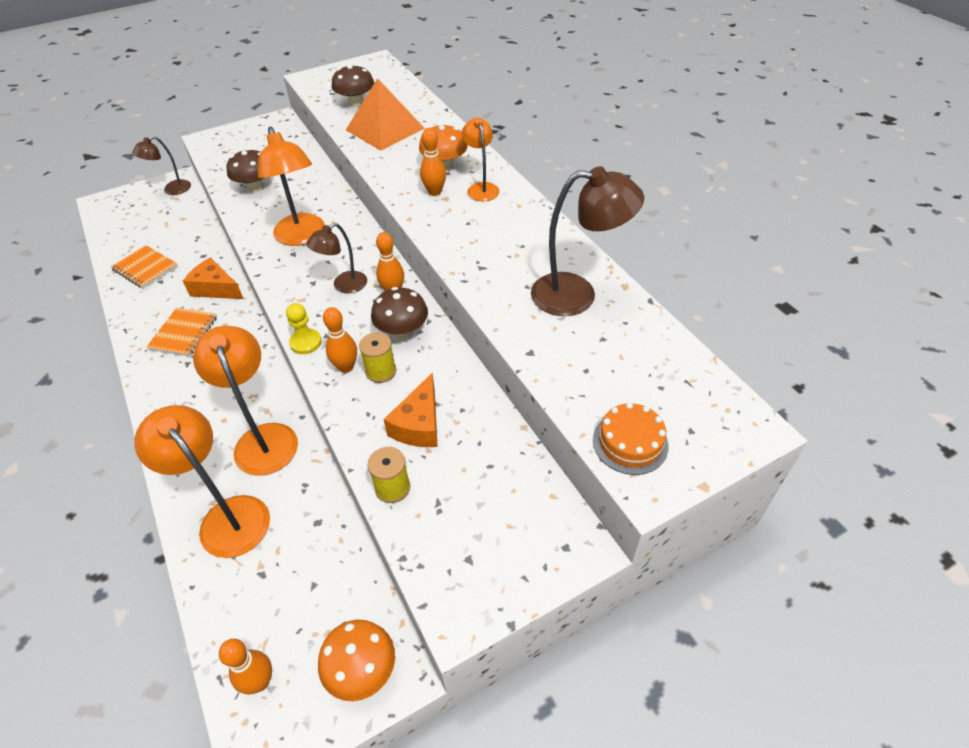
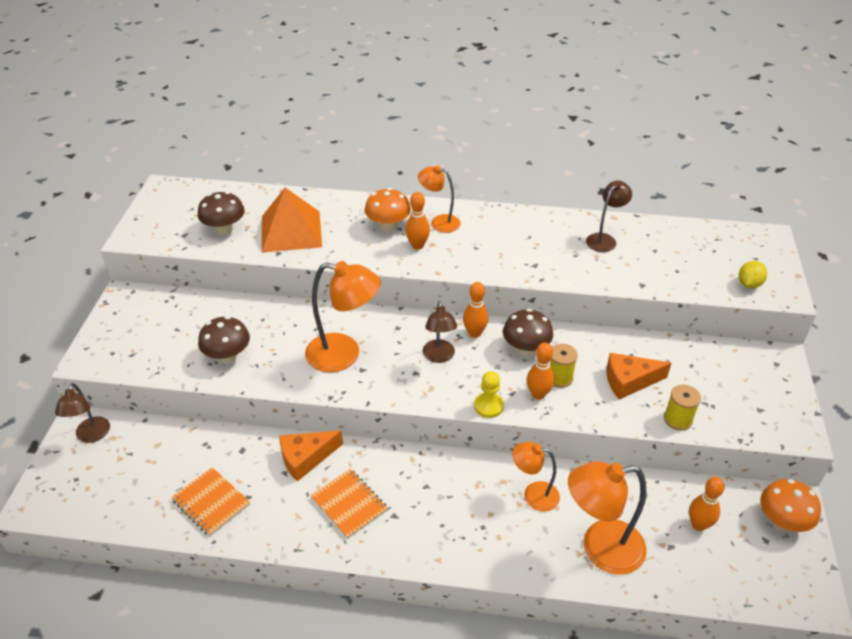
camera: 55 degrees left, 5 degrees down
(145, 268) = (211, 502): orange notebook -> orange notebook turned 60 degrees clockwise
(260, 681) = (762, 581): orange bowling pin -> orange bowling pin (698, 524)
(263, 438) = (533, 495): orange lamp -> orange lamp, size x0.60
(419, 424) = (629, 381): orange cheese -> orange cheese turned 120 degrees clockwise
(577, 295) = (604, 239): brown lamp -> brown lamp, size x0.60
(630, 442) = (749, 284): orange cake -> yellow lemon

